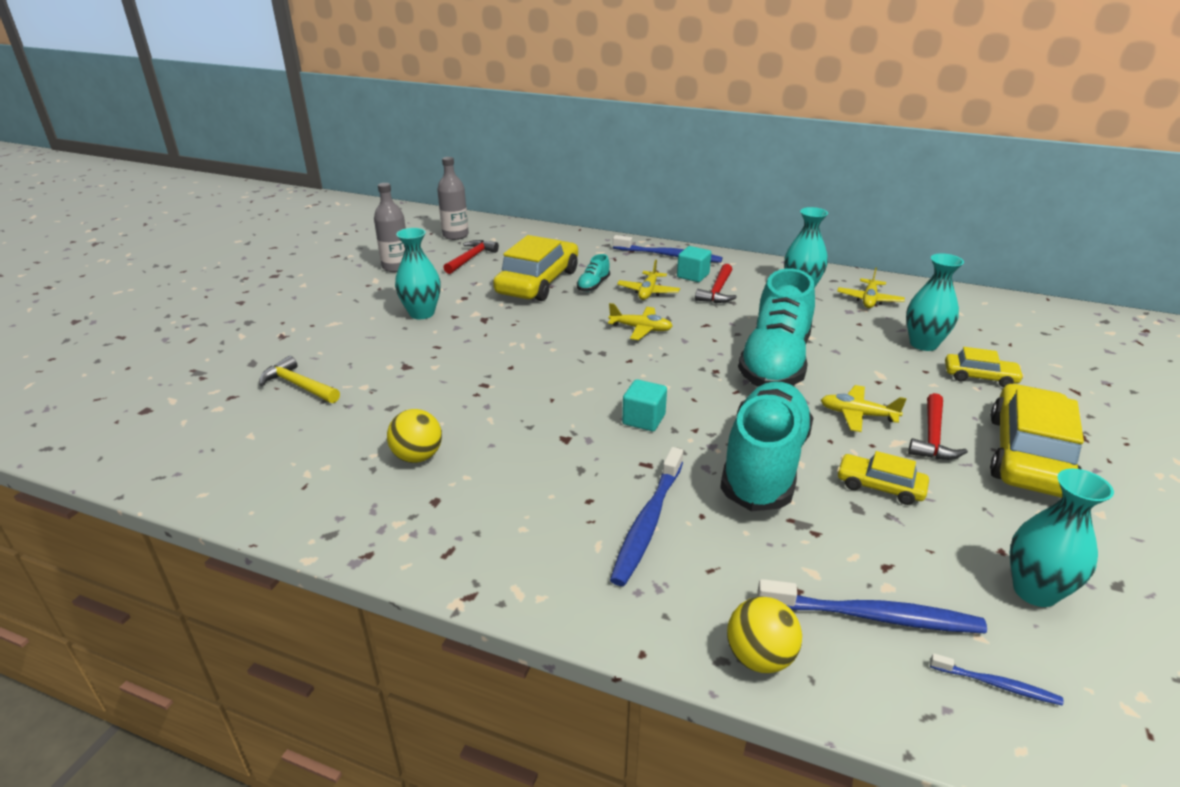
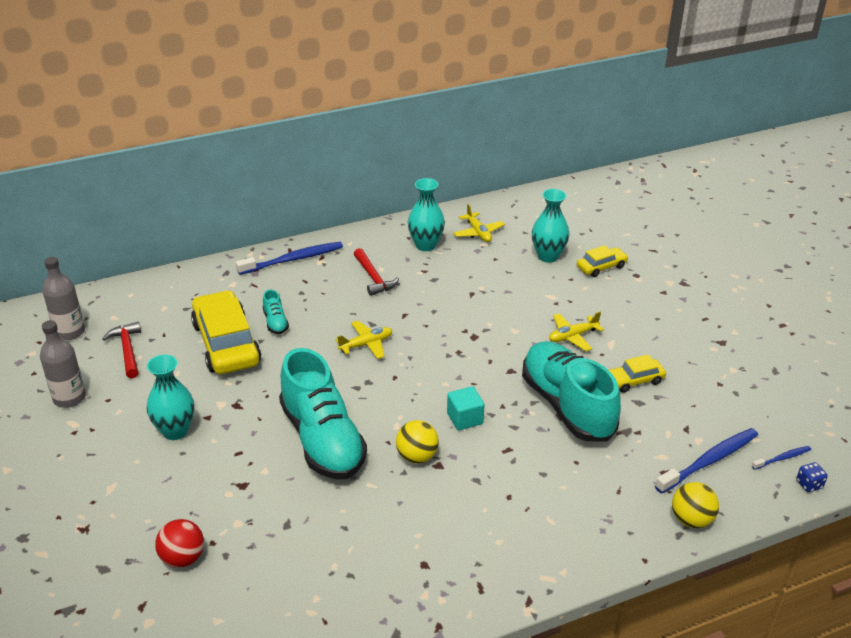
camera: 45 degrees left, 5 degrees up
(299, 385) = (183, 558): yellow hammer -> red ball
(417, 456) = (366, 545): yellow ball -> yellow ball (417, 456)
(648, 291) = (325, 306): yellow plane -> none
(648, 522) = (556, 486): blue toothbrush -> none
(693, 275) = (337, 271): turquoise cube -> none
(775, 363) = (485, 323): turquoise shoe -> turquoise shoe (322, 440)
(932, 437) = (623, 328): red hammer -> none
(1003, 744) = (809, 484): none -> blue dice
(1028, 455) = (674, 312): yellow car -> none
(1035, 591) = (751, 397): turquoise vase -> none

